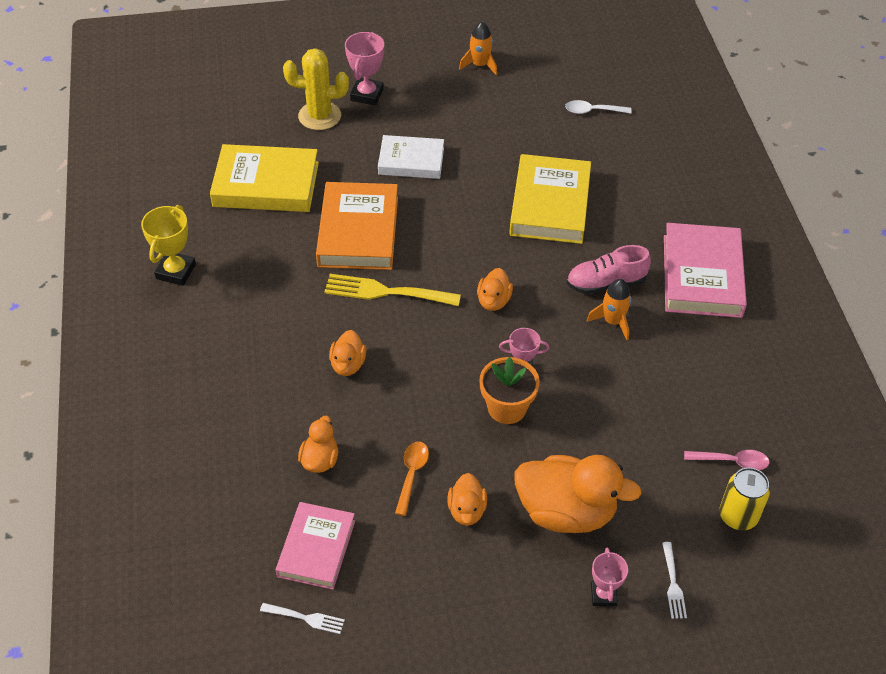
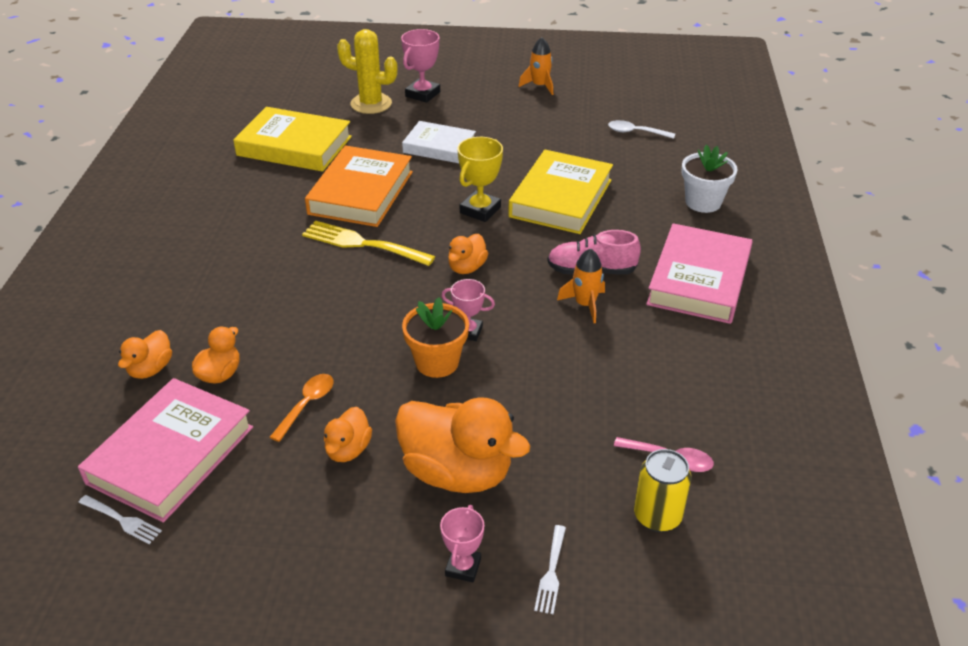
camera: 15 degrees right, 10 degrees down
(176, 271) = (174, 198): yellow trophy -> yellow trophy (480, 210)
(316, 548) = (171, 455): pink book -> pink book, size x1.53
(348, 364) = (293, 297): orange duck -> orange duck (150, 369)
(680, 186) = (703, 202): none -> white flower pot

